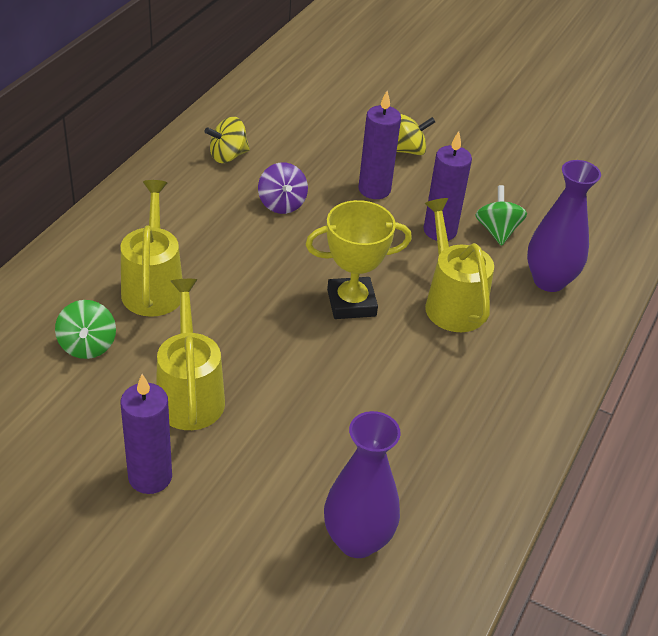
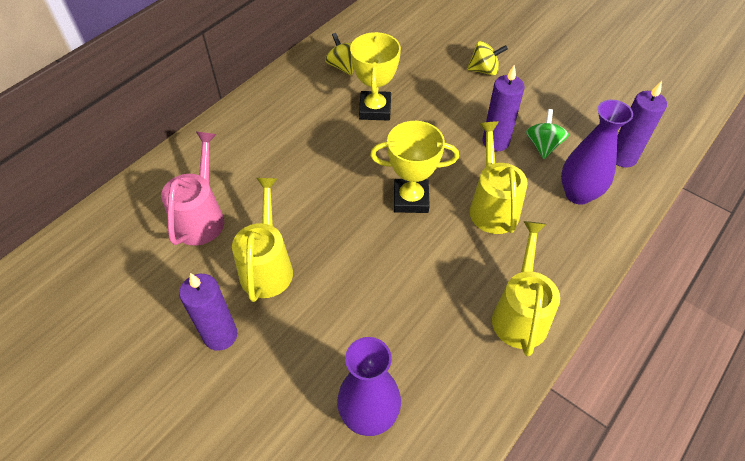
camera: 15 degrees right, 10 degrees up
(87, 345) = (201, 216): green spinning top -> pink watering can
(153, 286) = (262, 171): yellow watering can -> yellow watering can (520, 313)
(228, 156) = (343, 66): yellow spinning top -> yellow spinning top turned 75 degrees clockwise
(282, 204) = (375, 109): purple spinning top -> yellow trophy
(374, 189) = (450, 102): purple candle -> purple candle (622, 157)

